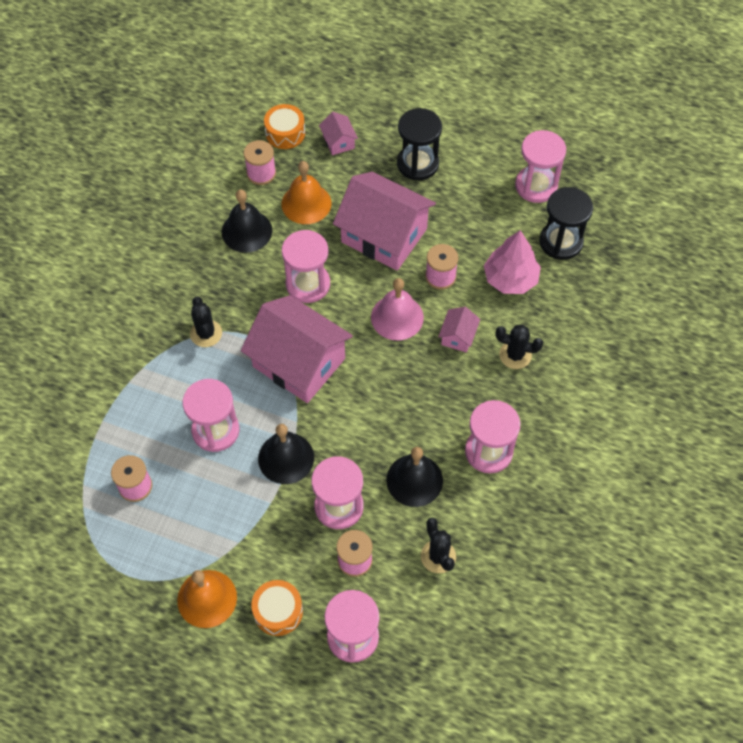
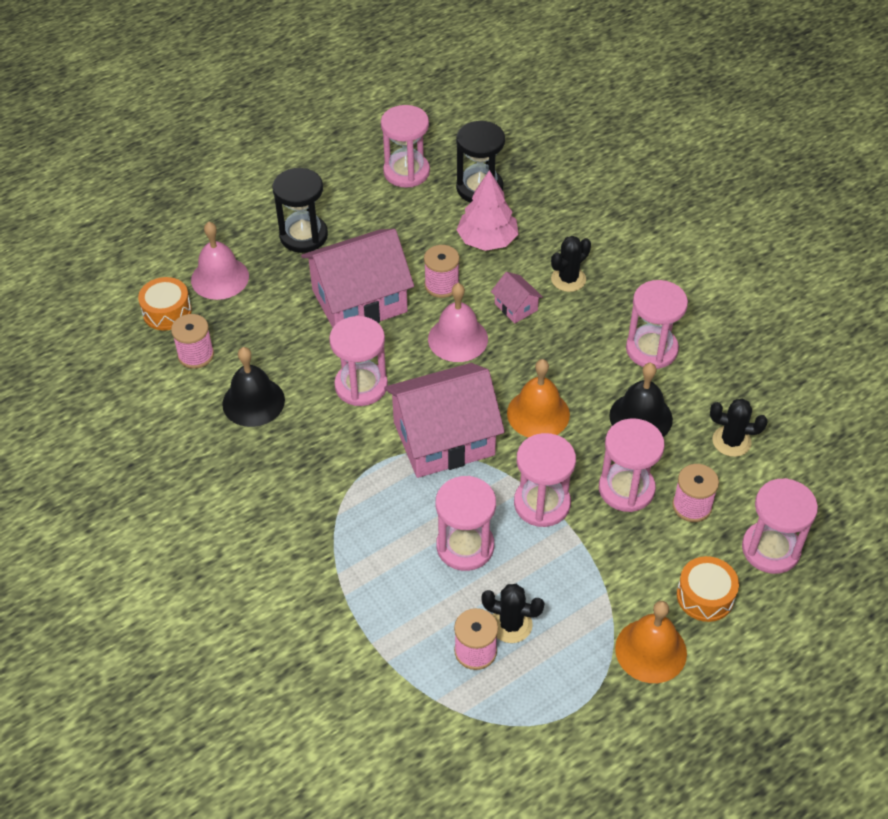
camera: 55 degrees left, 10 degrees down
(206, 333) = (344, 497): black cactus -> black cactus (511, 624)
(286, 458) = (542, 503): black bell -> pink hourglass
(306, 203) = (266, 339): orange bell -> orange bell (538, 413)
(338, 142) = (220, 278): pink house -> pink bell

